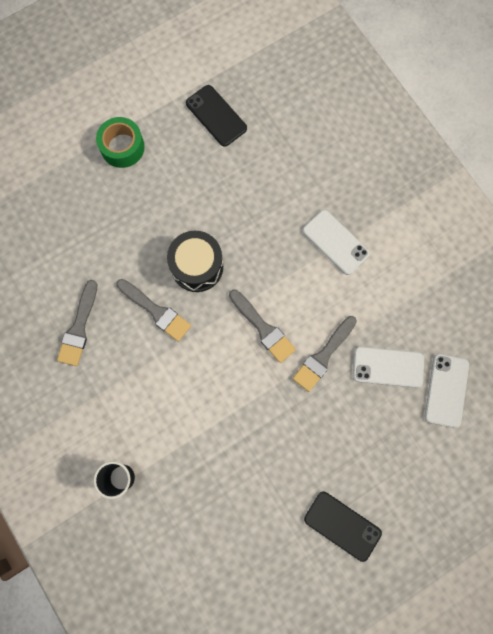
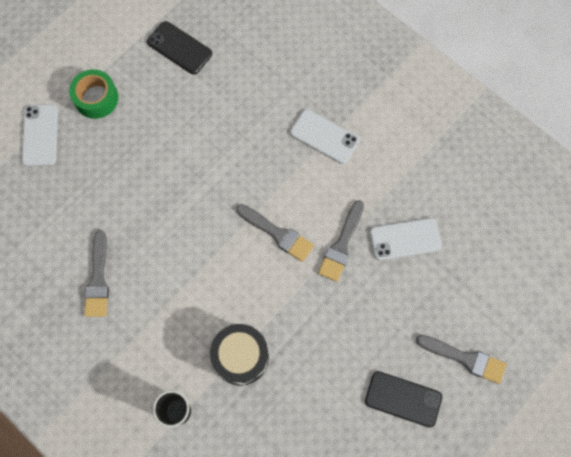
camera: 15 degrees left, 5 degrees down
(156, 311) = (170, 244): grey brush -> grey brush (465, 358)
(197, 266) = (198, 192): black drum -> black drum (241, 357)
(446, 390) = (465, 246): white phone -> white phone (40, 135)

